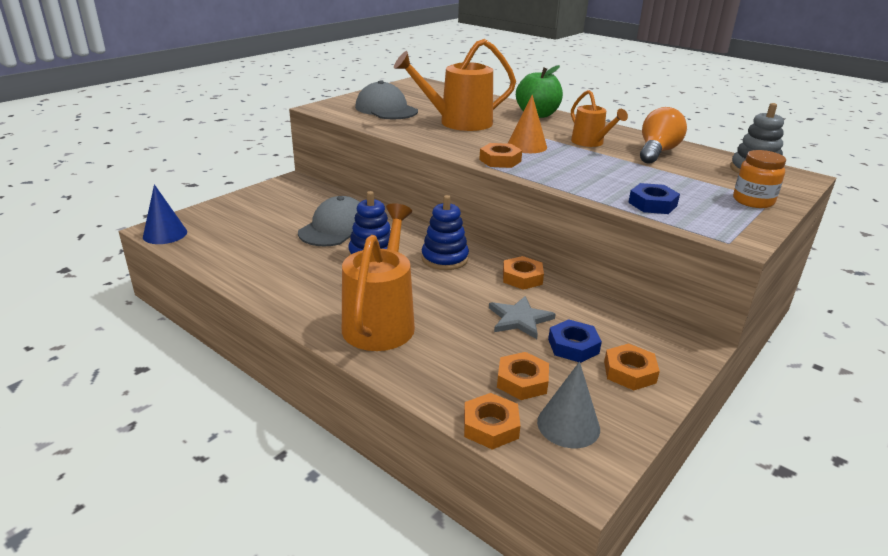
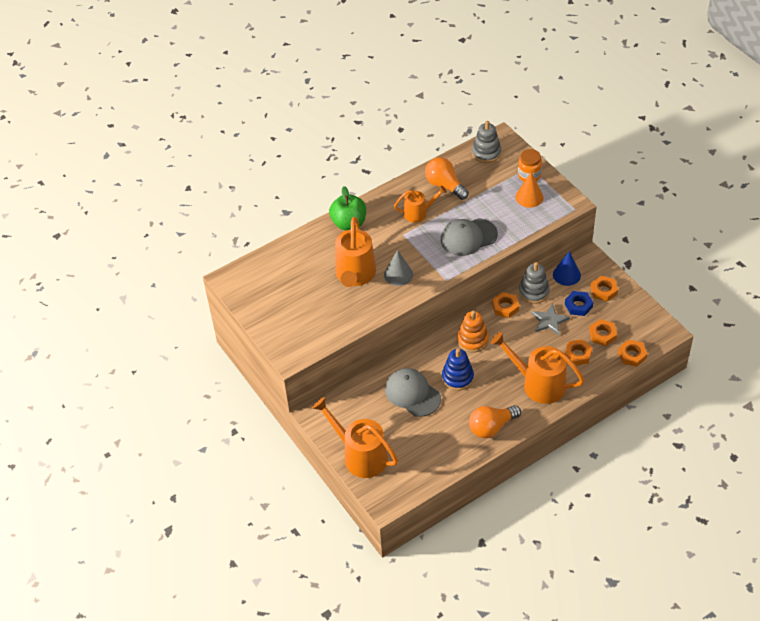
camera: 70 degrees left, 20 degrees up
(165, 234) = (395, 497): blue cone -> blue cone (566, 275)
(234, 208) = (360, 455): none -> orange watering can
(285, 289) = (491, 427): none -> orange light bulb
(386, 109) = (308, 314): grey cap -> grey cap (468, 237)
(444, 258) = (472, 340): blue stacking toy -> orange stacking toy
(500, 160) = (440, 270): orange nut -> orange nut (577, 354)
(527, 146) = (416, 249): orange cone -> orange cone (529, 197)
(568, 425) = (636, 327): grey cone -> grey cone (398, 274)
(570, 299) = (534, 292): none -> grey stacking toy
(652, 204) = (524, 220): blue nut -> none

